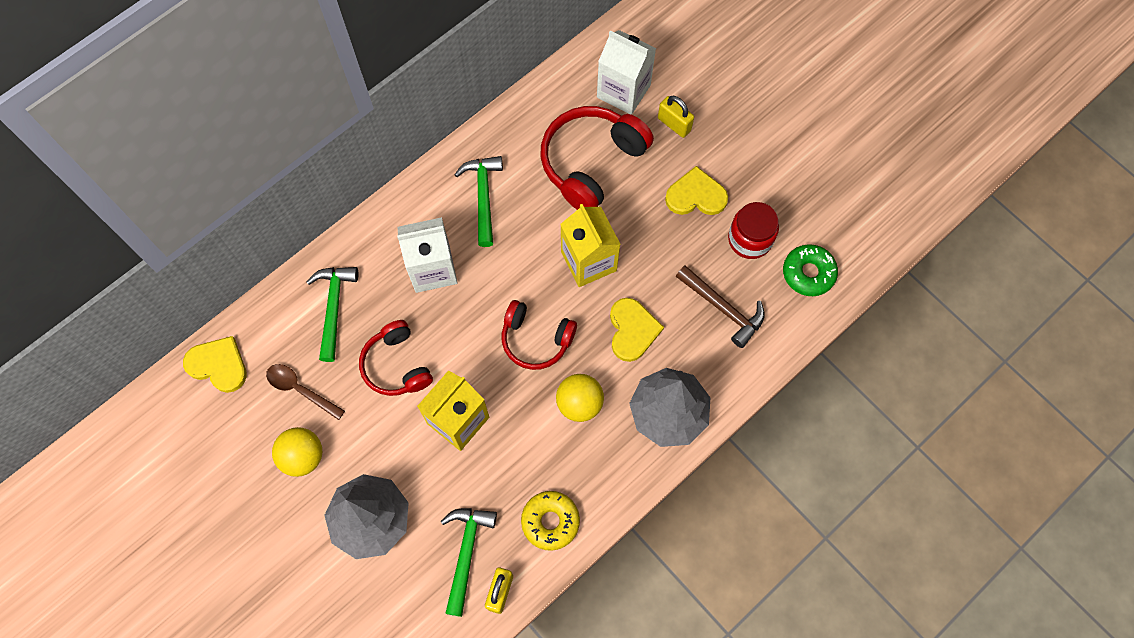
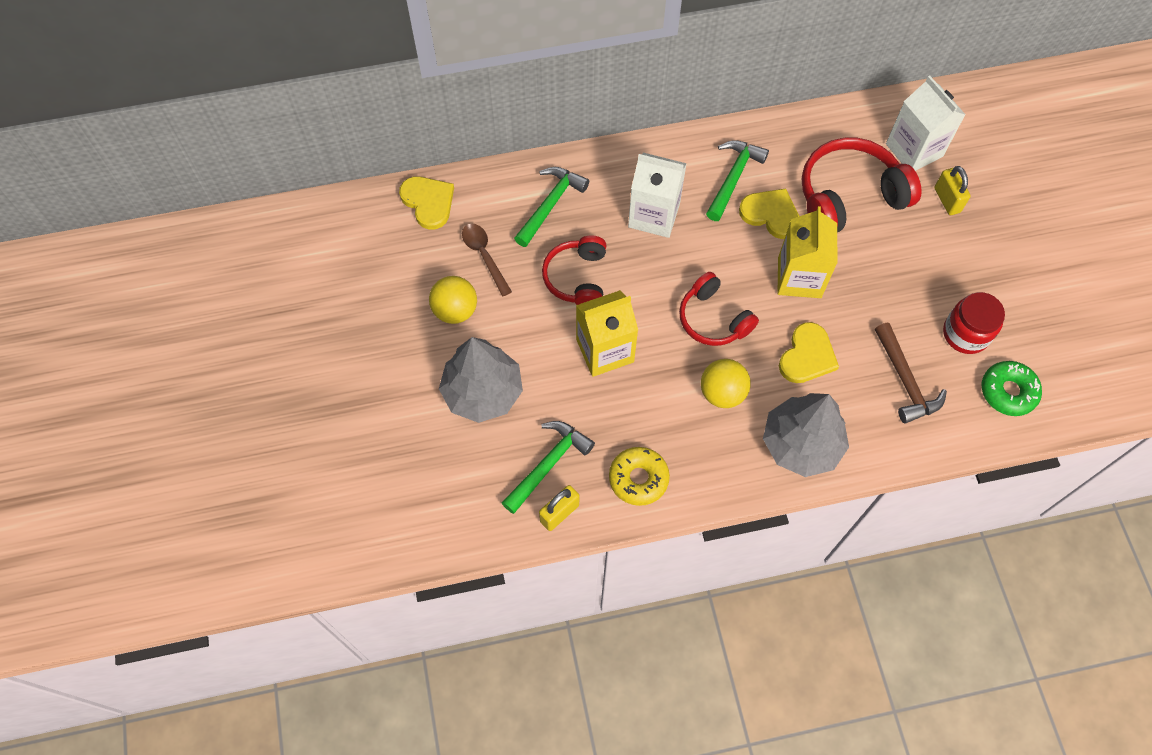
camera: 30 degrees right, 5 degrees down
(696, 195) = (934, 270): yellow heart -> yellow heart (771, 214)

